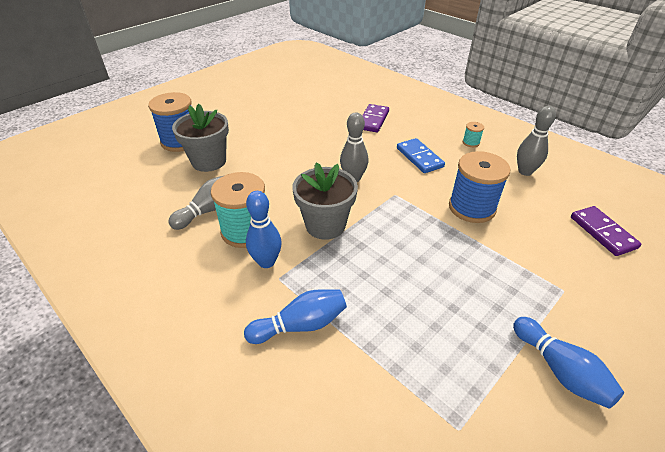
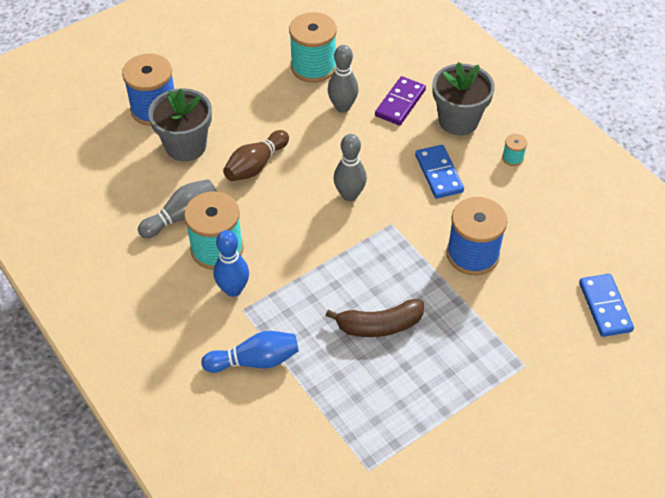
camera: 10 degrees right, 10 degrees up
(270, 168) = (256, 165): none -> brown bowling pin
(302, 107) = (313, 67): none -> turquoise spool
(325, 225) = (303, 254): grey flower pot -> grey flower pot (458, 120)
(414, 274) = (379, 325): none -> brown banana
(525, 171) = (559, 212): grey bowling pin -> grey bowling pin (342, 107)
(560, 370) = (479, 438): blue bowling pin -> none
(602, 232) = (604, 307): purple domino -> blue domino

